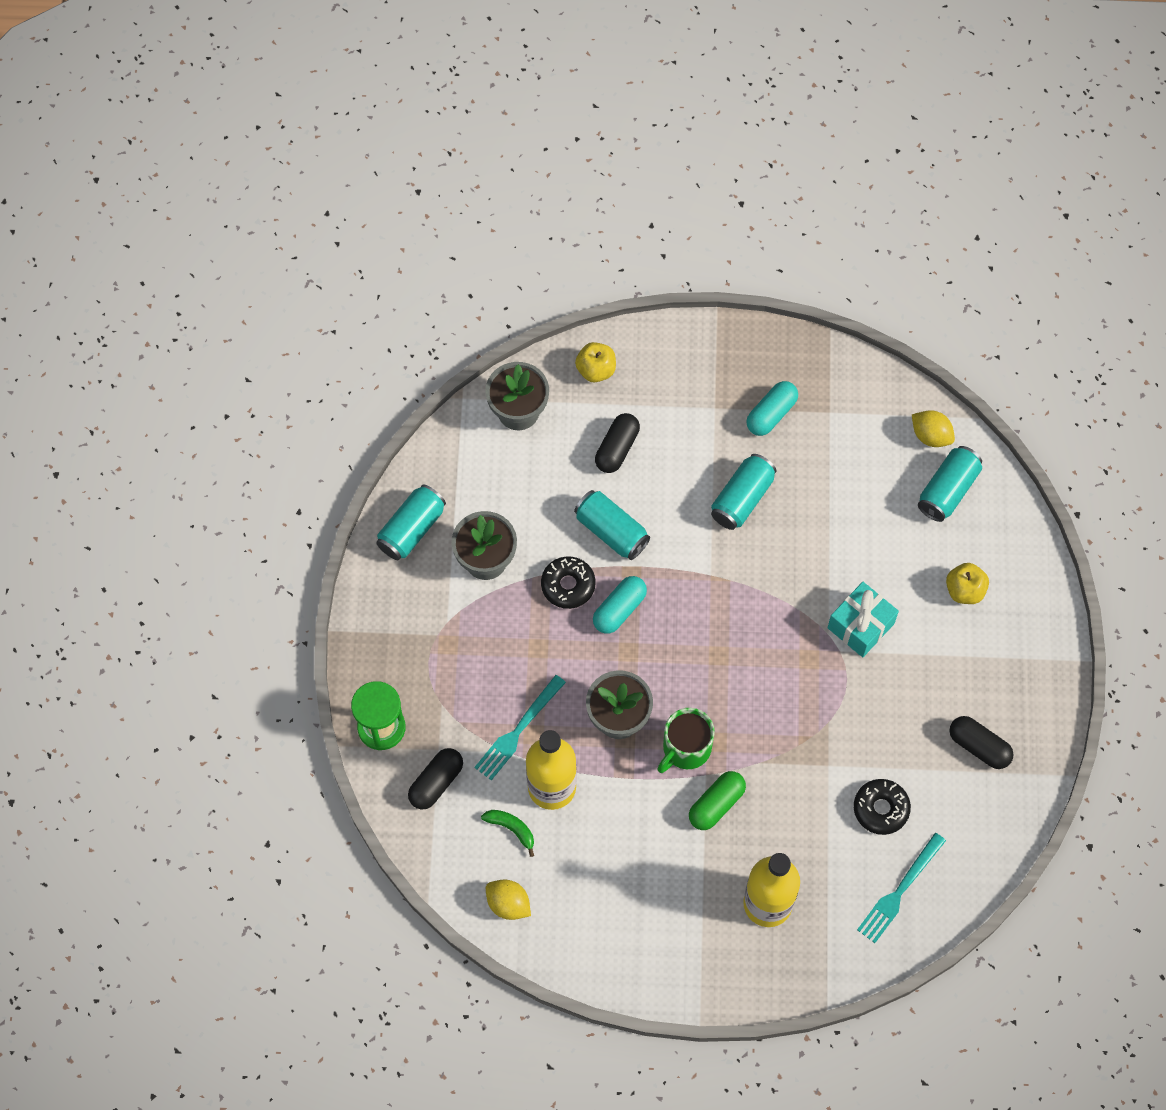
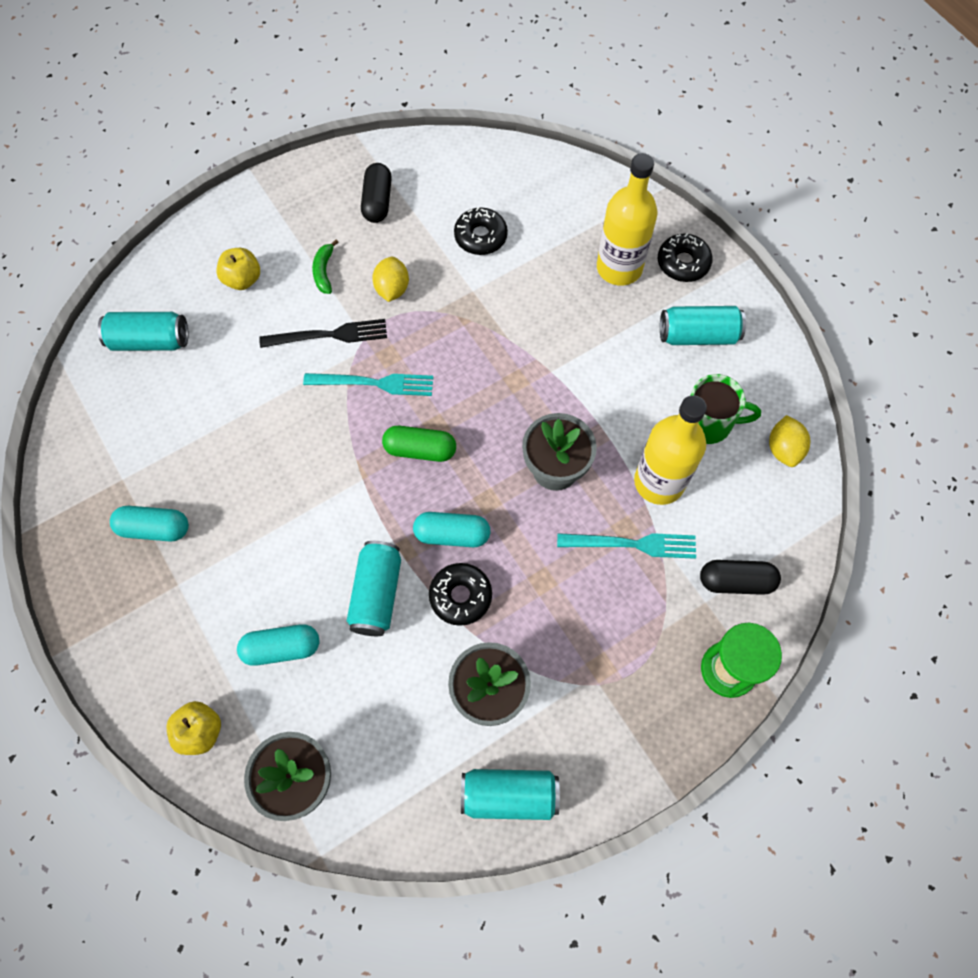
camera: 125 degrees left, 0 degrees up
(511, 829) = (721, 489): green banana -> green banana (324, 271)
(617, 448) = (281, 648): black capsule -> turquoise capsule
(685, 748) = (540, 400): green mug -> green mug (708, 422)
(716, 804) = (570, 348): green capsule -> green capsule (420, 449)
(735, 962) = (683, 263): none -> black donut
(742, 499) = (265, 499): turquoise can -> turquoise can (698, 335)
(860, 625) = (329, 335): turquoise gift -> black fork
(899, 891) = (536, 191): turquoise fork -> turquoise fork (374, 383)
(930, 436) = (99, 383): yellow lemon -> yellow lemon (392, 289)

